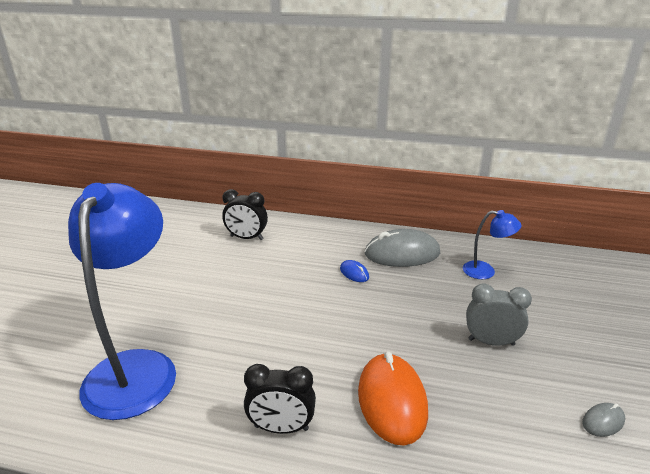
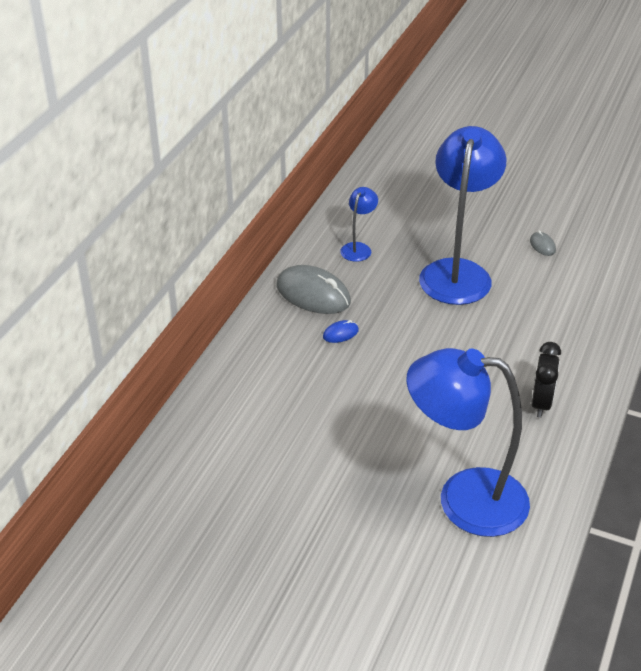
camera: 80 degrees left, 10 degrees up
(246, 238) = (242, 412): black clock -> none
(392, 401) = (517, 339): orange mouse -> none
(402, 253) = (313, 294): grey mouse -> grey mouse turned 60 degrees counterclockwise
(491, 342) = (457, 272): grey clock -> blue lamp

